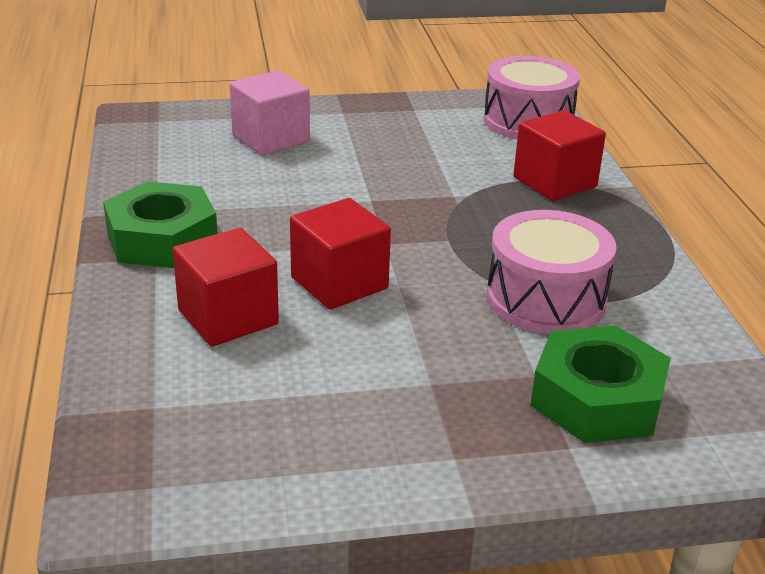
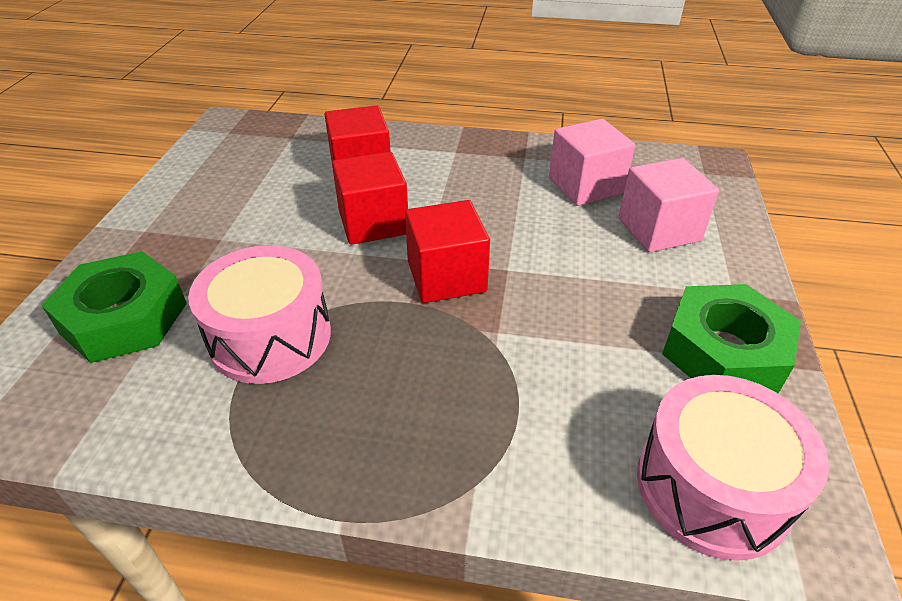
camera: 110 degrees right, 10 degrees up
(162, 239) = (480, 155): green nut -> green nut (724, 351)
(208, 173) = (585, 186): none -> pink cube
(554, 182) = (502, 441): red cube -> red cube (446, 277)

